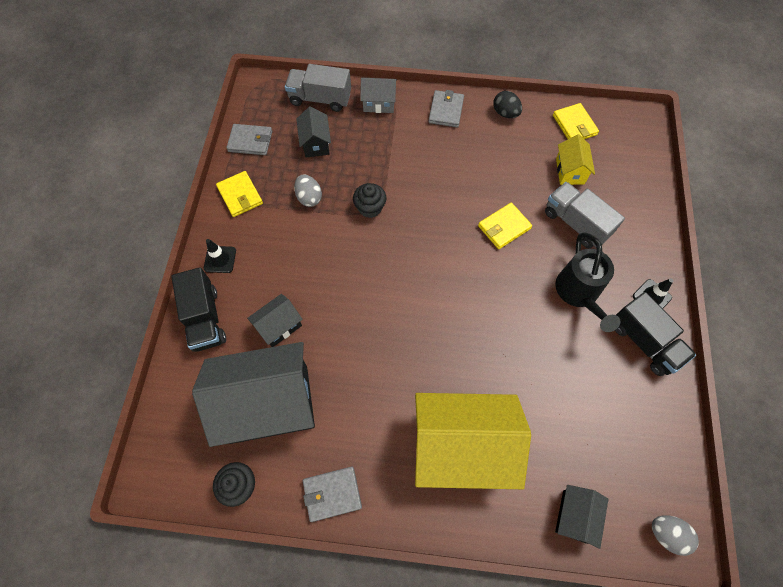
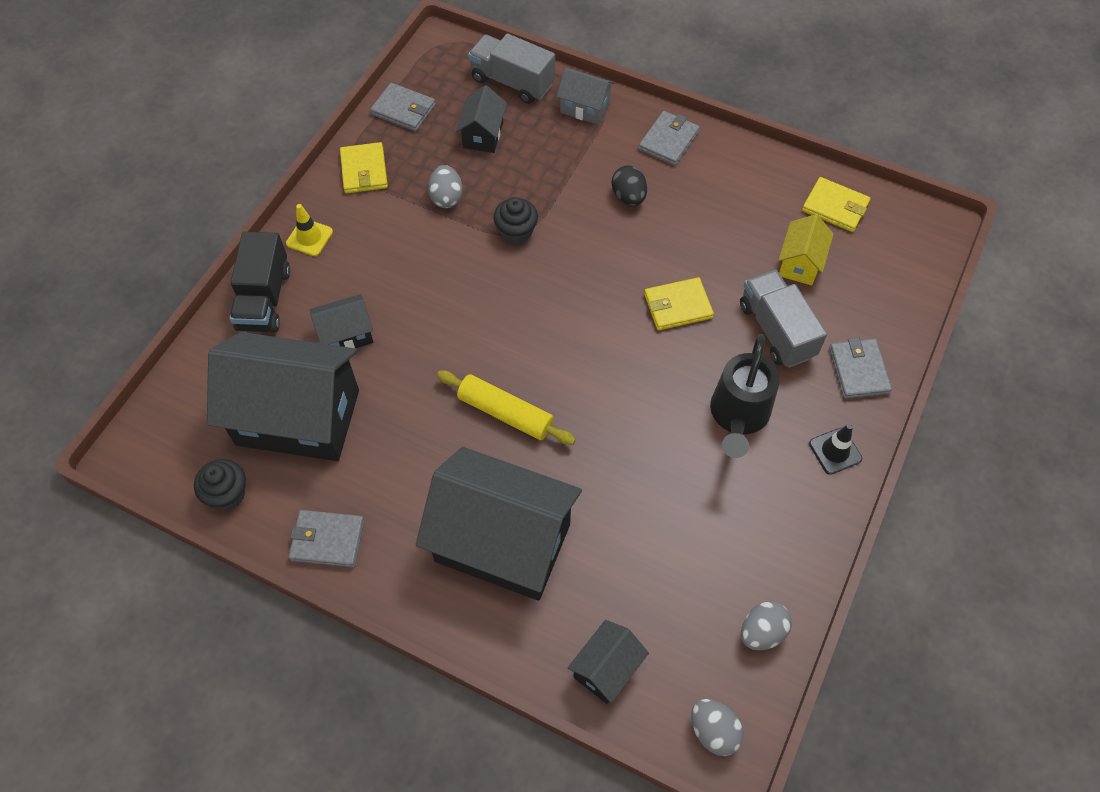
camera: 20 degrees right, 5 degrees down
(220, 259) = (309, 237): black traffic cone -> yellow traffic cone
(420, 346) = (505, 413): none -> yellow rolling pin
(461, 447) = (502, 542): yellow house -> black house
(505, 113) = (747, 166): black egg -> black egg (628, 197)
(574, 125) = (835, 207): yellow wallet -> yellow wallet turned 60 degrees counterclockwise
(640, 234) = (858, 370): none -> grey wallet
(644, 342) = (797, 501): black truck -> none
(664, 446) = (762, 632): none -> grey egg

